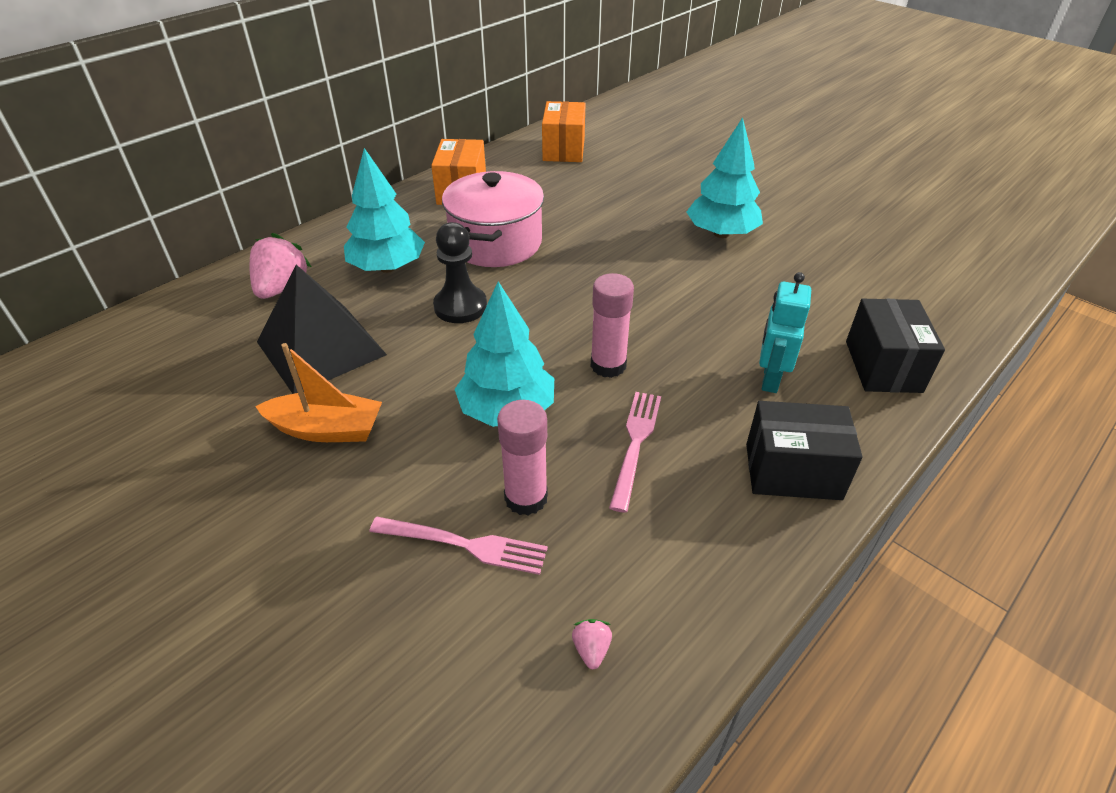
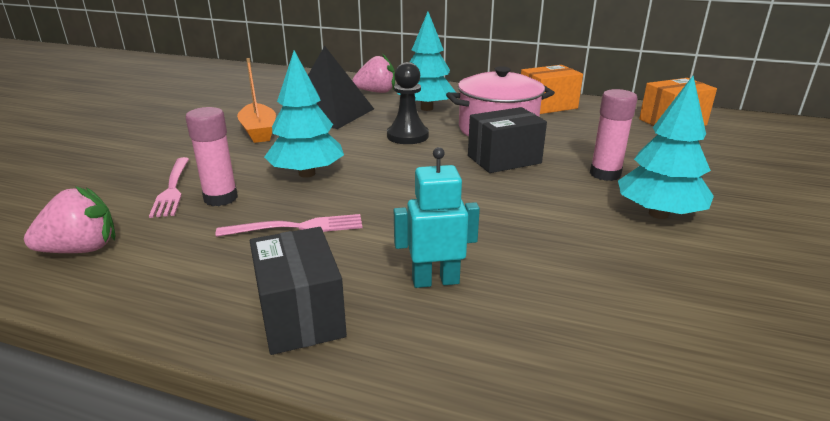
camera: 65 degrees right, 15 degrees down
(591, 649) = (81, 249): pink strawberry -> pink strawberry, size x2.20
(608, 365) = (387, 198): pink glue stick -> pink glue stick (605, 174)
(883, 366) = (532, 364): black box -> black box (504, 159)

